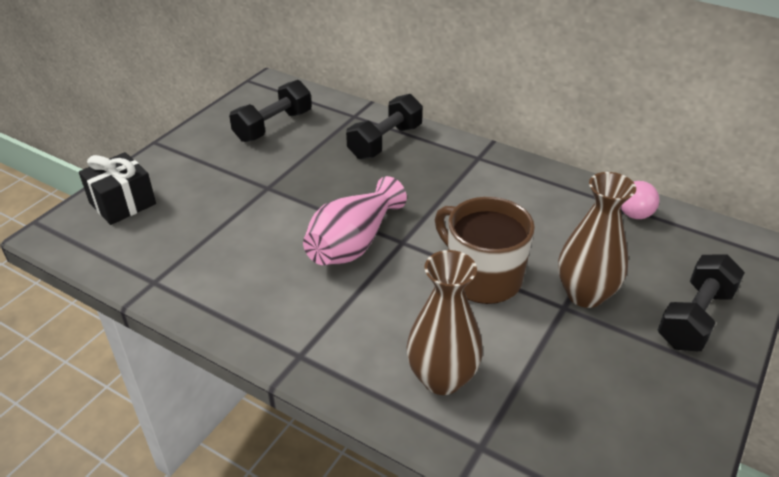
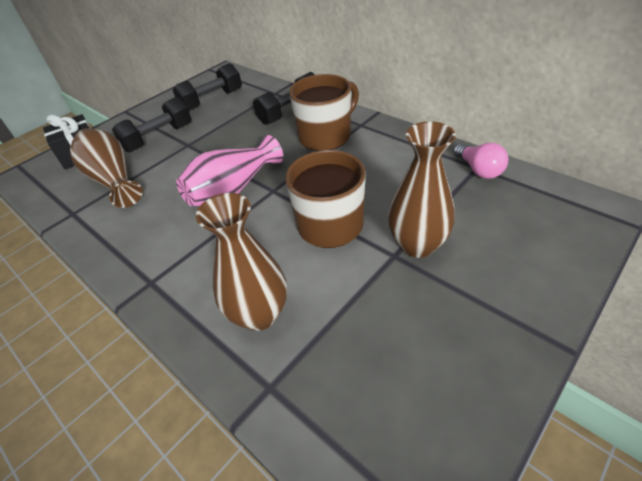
camera: 15 degrees right, 5 degrees up
(188, 236) = (113, 180): none -> brown vase
(441, 173) = (326, 136): none -> brown mug
(694, 318) = (521, 275): black dumbbell -> black dumbbell (158, 138)

